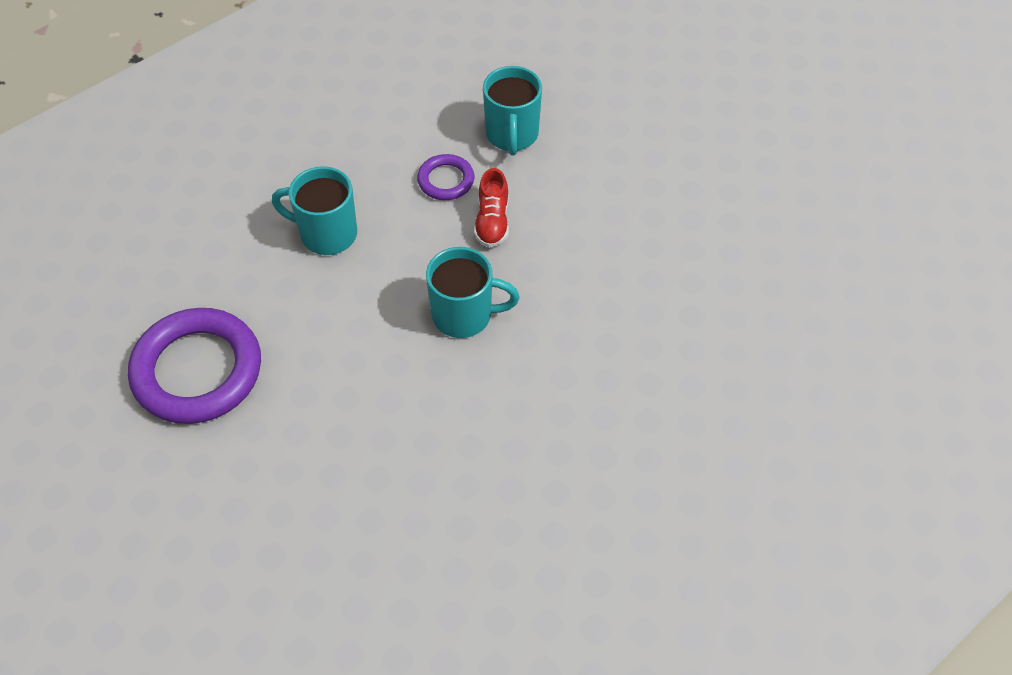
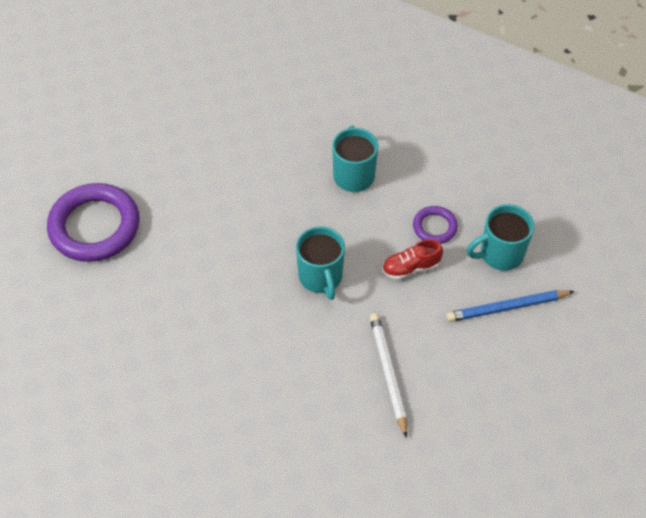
camera: 70 degrees right, 0 degrees up
(197, 371) = (219, 149): purple ring -> purple ring (94, 226)
(584, 153) = (507, 307): none -> blue pencil
(627, 290) = (388, 373): none -> white pencil

